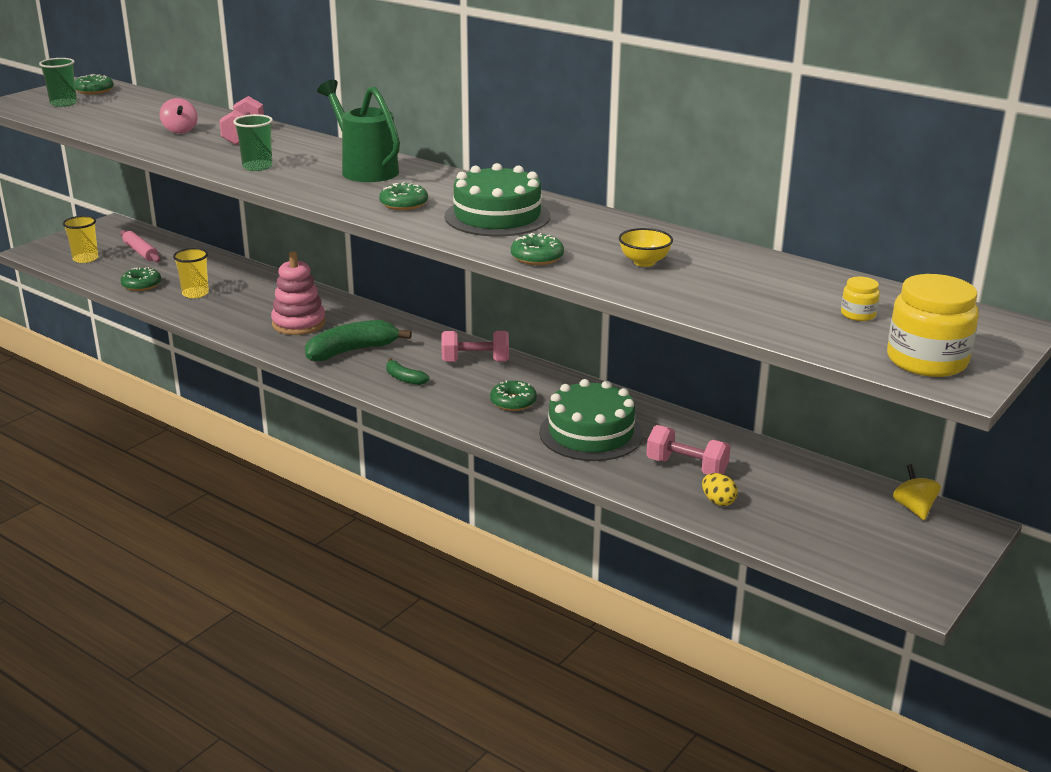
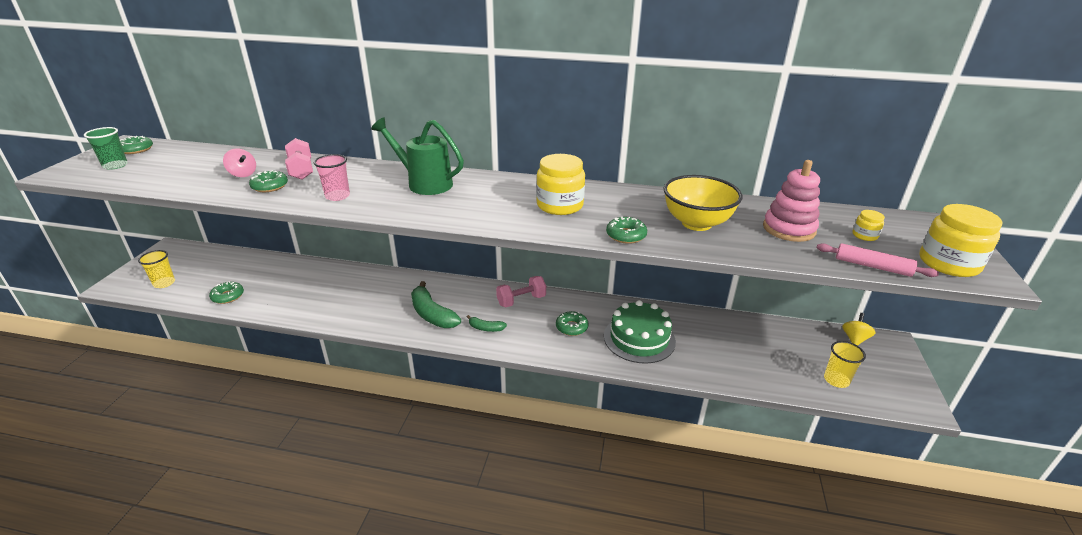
camera: 25 degrees left, 5 degrees up
(140, 252) = (209, 267): pink rolling pin -> pink rolling pin (872, 266)
(195, 293) = (277, 294): yellow cup -> yellow cup (836, 380)
(257, 167) = (337, 196): green cup -> pink cup
(299, 324) = (376, 301): pink stacking toy -> pink stacking toy (789, 229)
(352, 351) = (432, 314): green banana -> green banana turned 75 degrees counterclockwise
(404, 204) = (483, 208): green donut -> green donut (270, 186)
(497, 216) = (560, 205): green cake -> yellow jar
(644, 262) = (696, 223): yellow bowl -> yellow bowl, size x1.90
(686, 467) = (715, 348): pink dumbbell -> none
(718, 501) = (756, 370): yellow egg -> none
(914, 508) = (854, 339): yellow spinning top -> yellow spinning top turned 60 degrees clockwise

